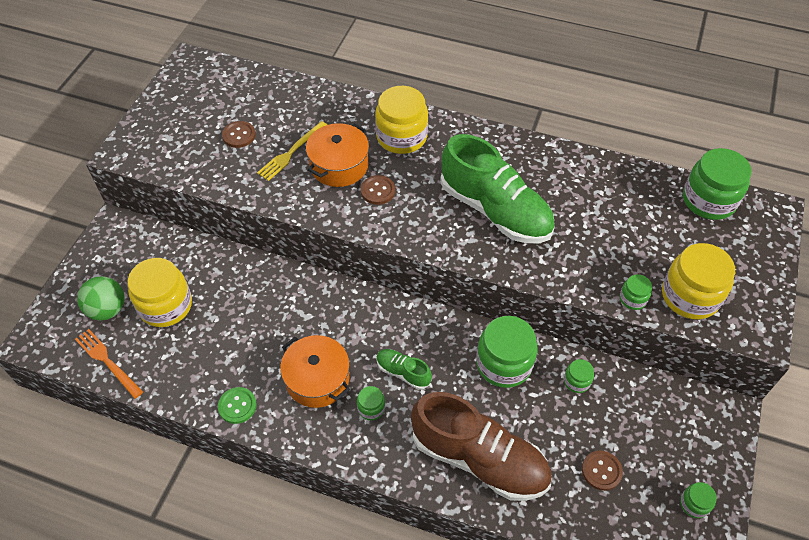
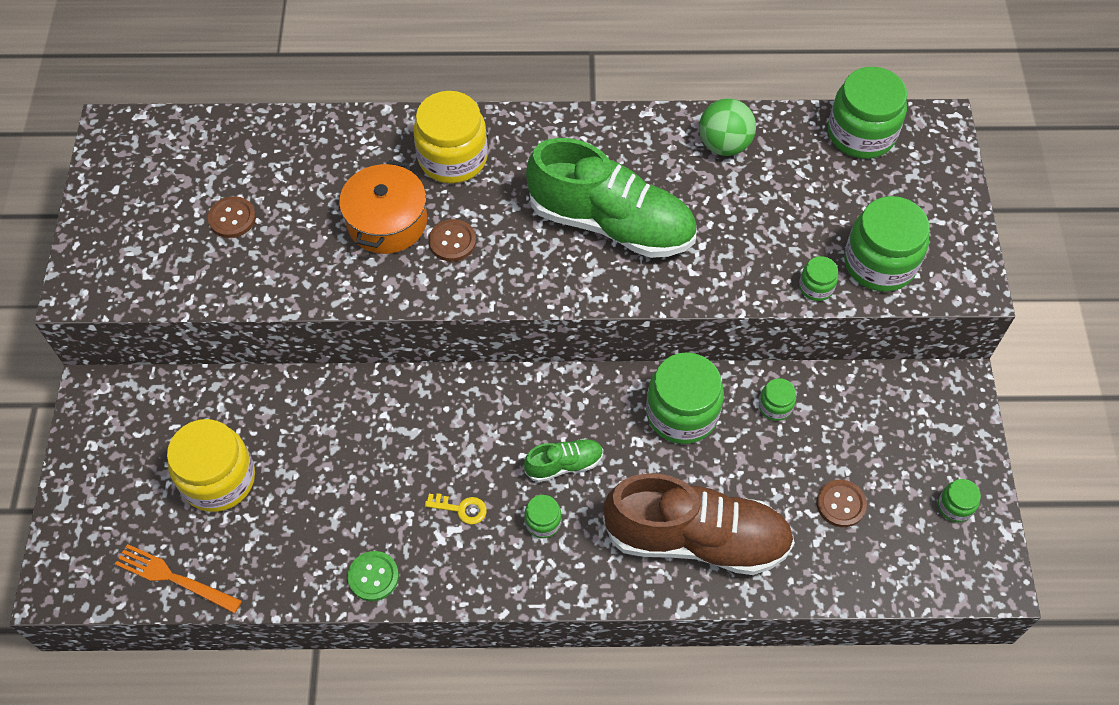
camera: 20 degrees left, 5 degrees up
(107, 309) = (141, 510): green ball -> green ball (724, 145)
(291, 152) = (315, 222): yellow fork -> none
(317, 379) = (461, 509): orange pot -> yellow key
(403, 372) = (564, 464): green shoe -> green shoe turned 150 degrees clockwise
(690, 296) = (879, 263): yellow jar -> green jar

